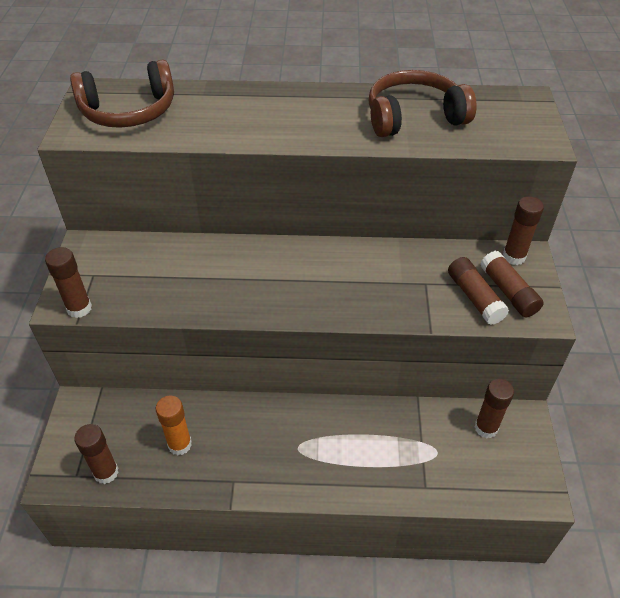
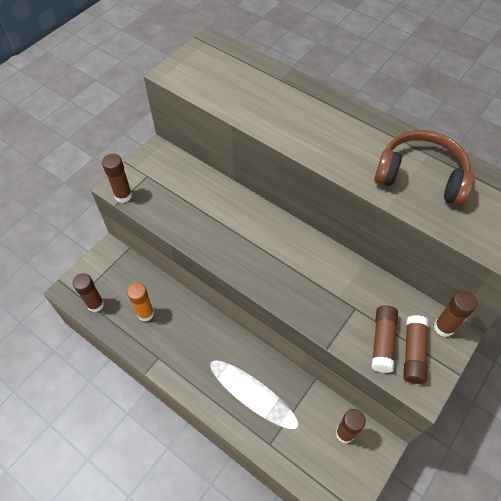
camera: 35 degrees right, 10 degrees up
(129, 111) = (219, 72): brown headphones -> none

